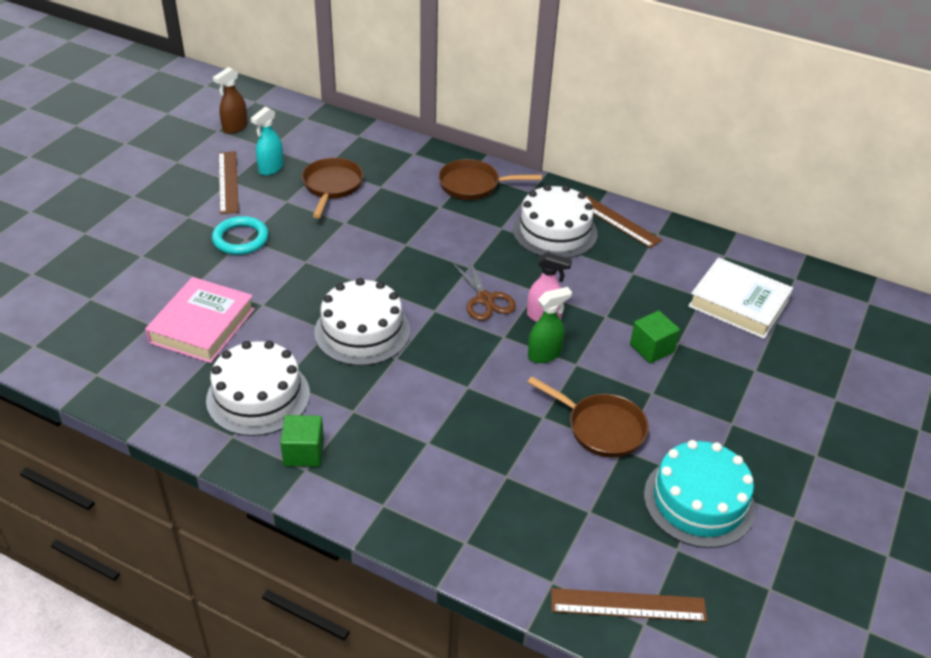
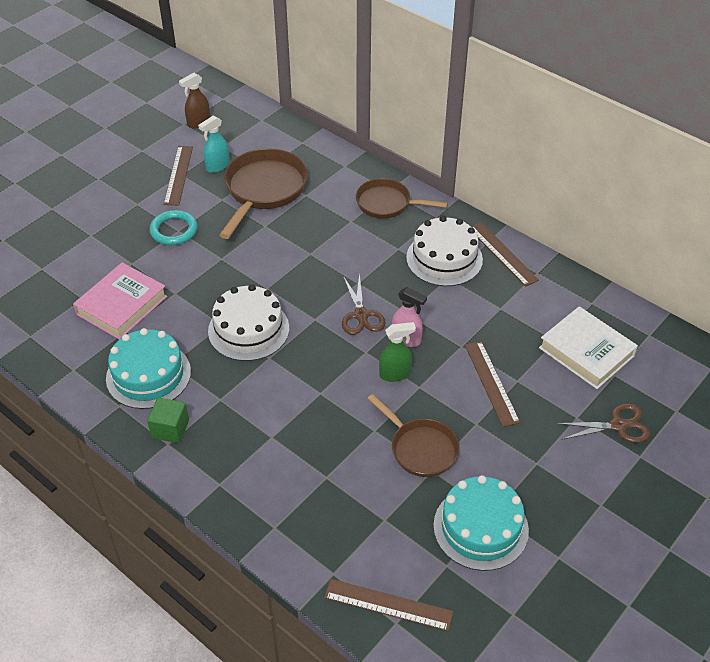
camera: 15 degrees right, 5 degrees up
(258, 396) = (148, 375): white cake -> turquoise cake
(332, 186) = (264, 190): brown pan -> brown pan, size x1.55
(652, 348) = (491, 383): green cube -> brown ruler
(800, 371) = (618, 425): none -> brown scissors

